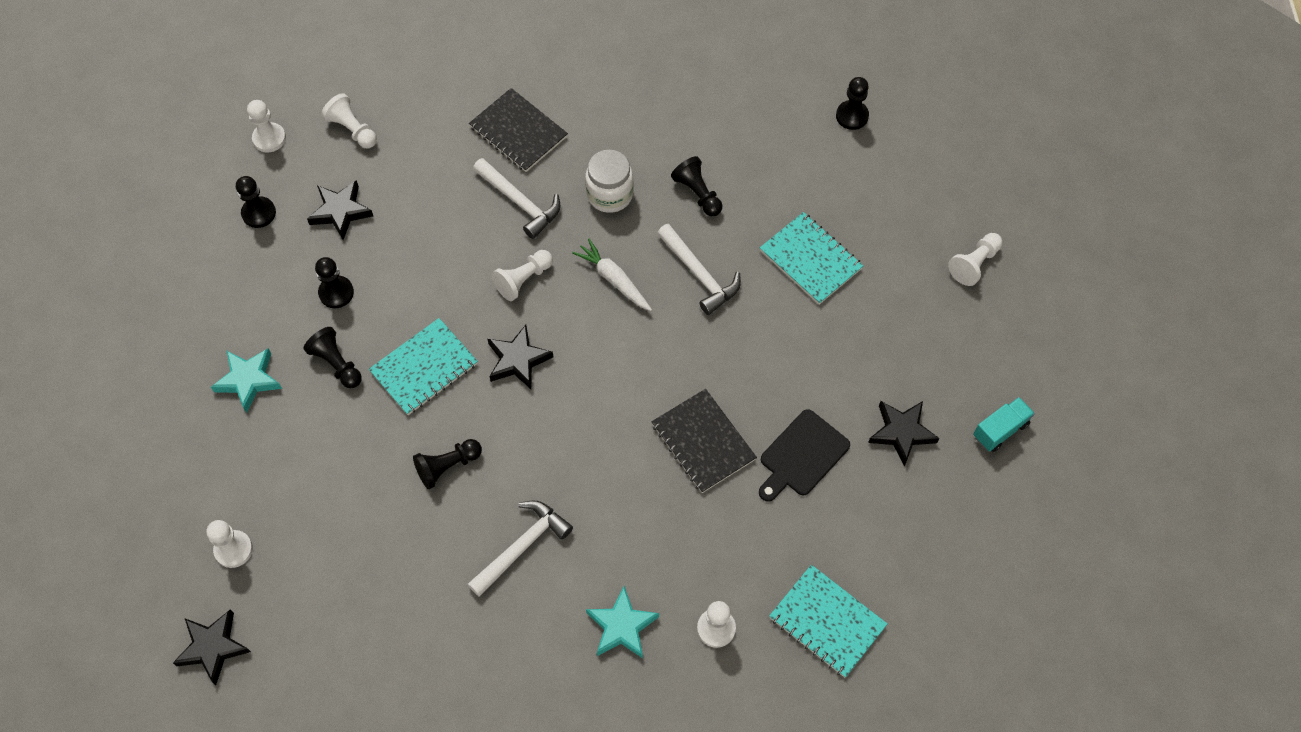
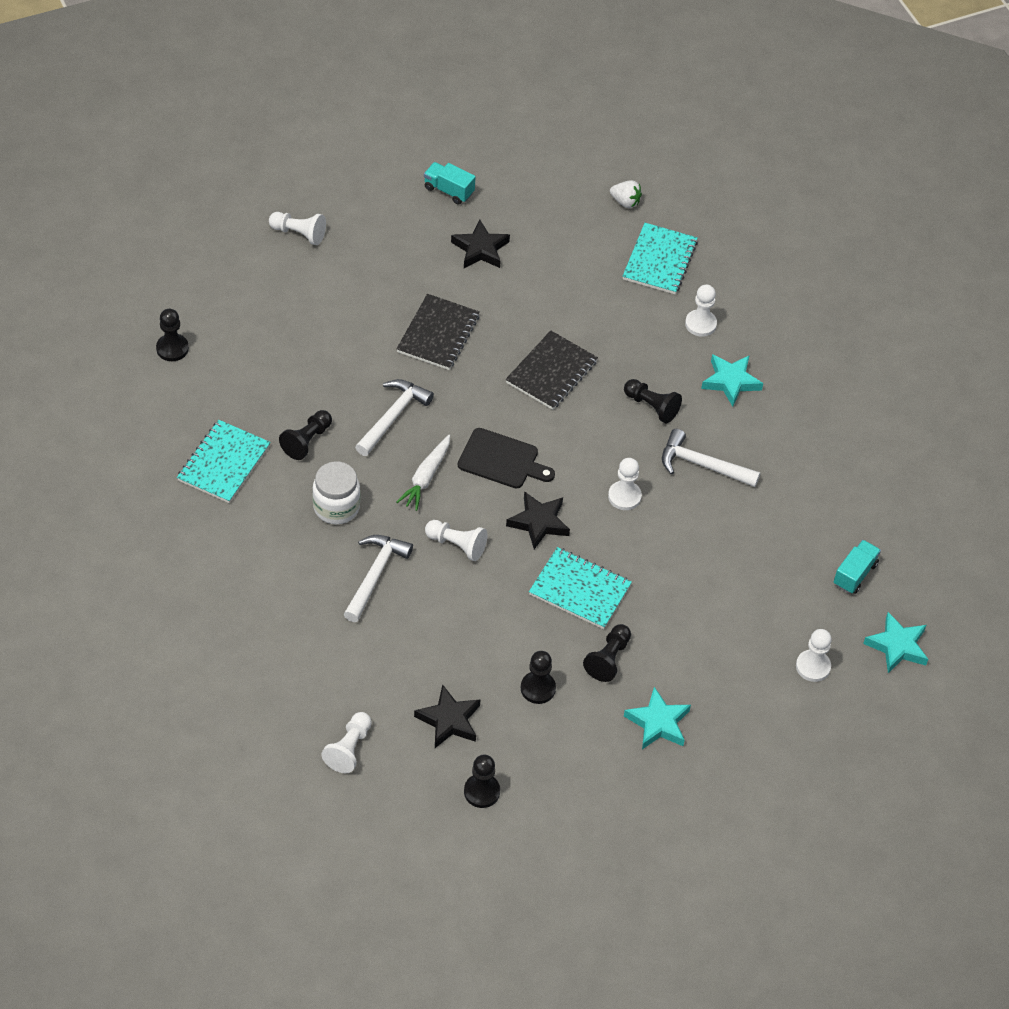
camera: 115 degrees left, 10 degrees down
(213, 647) = (897, 646): black star -> turquoise star
(269, 138) = (390, 821): white pawn -> white pawn (624, 496)
(317, 645) = (854, 574): none -> turquoise truck
(447, 466) = (661, 540): black pawn -> black pawn (651, 406)
(518, 132) = (294, 603): black notebook -> black notebook (438, 334)
(801, 455) = (532, 306): black cutting board -> black cutting board (501, 460)
(810, 259) = (342, 343): turquoise notebook -> turquoise notebook (224, 463)
(931, 619) = (625, 202): none -> white strawberry

